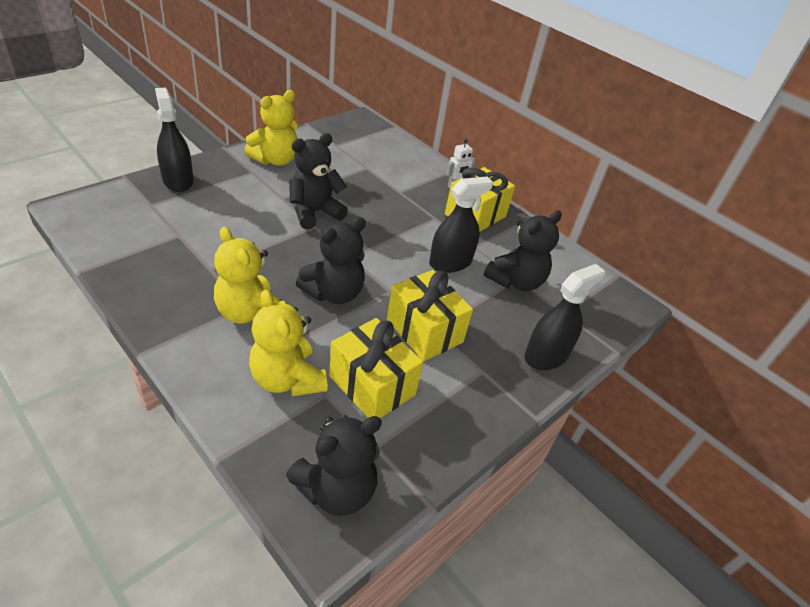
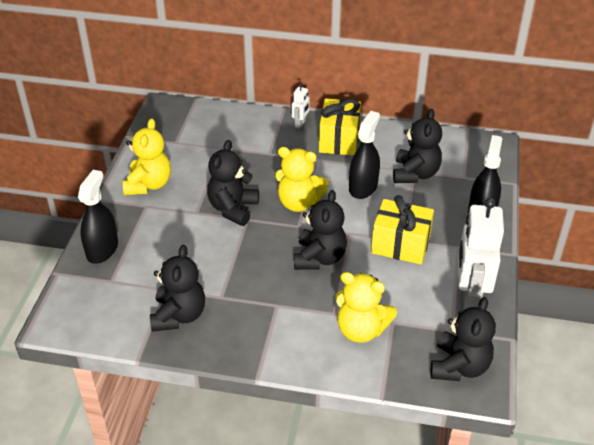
camera: 30 degrees left, 0 degrees up
(158, 260) = (179, 315): none -> black teddy bear
(178, 181) = (102, 249): black spray bottle -> black spray bottle turned 75 degrees clockwise
(250, 313) = (286, 307): yellow teddy bear -> yellow teddy bear (299, 203)
(372, 385) = (411, 299): yellow gift -> none
(436, 426) = (469, 296): none -> white robot

